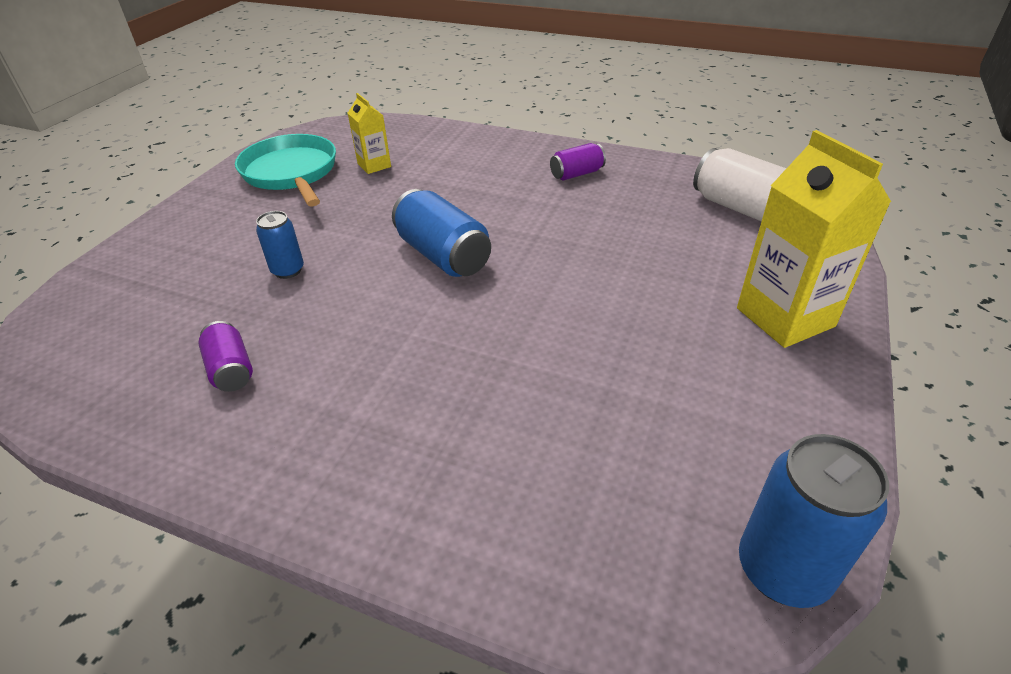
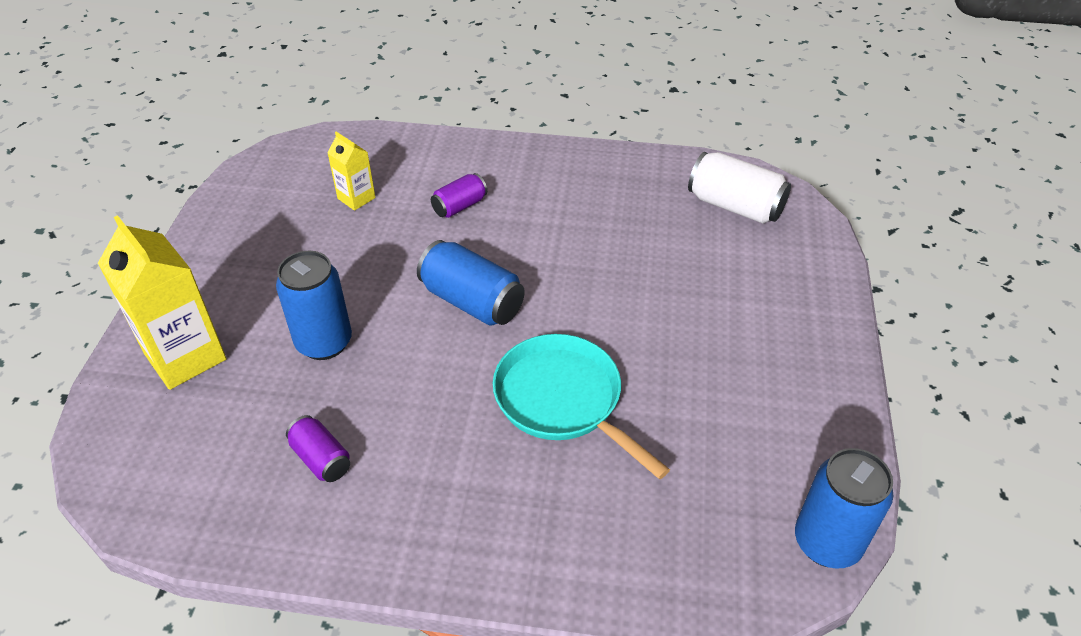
camera: 15 degrees left, 5 degrees up
(288, 270) = (324, 342): blue can -> blue can, size x1.72
(291, 173) = (269, 220): turquoise pan -> turquoise pan (563, 400)
(576, 174) = (570, 183): purple can -> purple can (459, 206)
(785, 317) = (792, 321): yellow carton -> yellow carton (185, 356)

